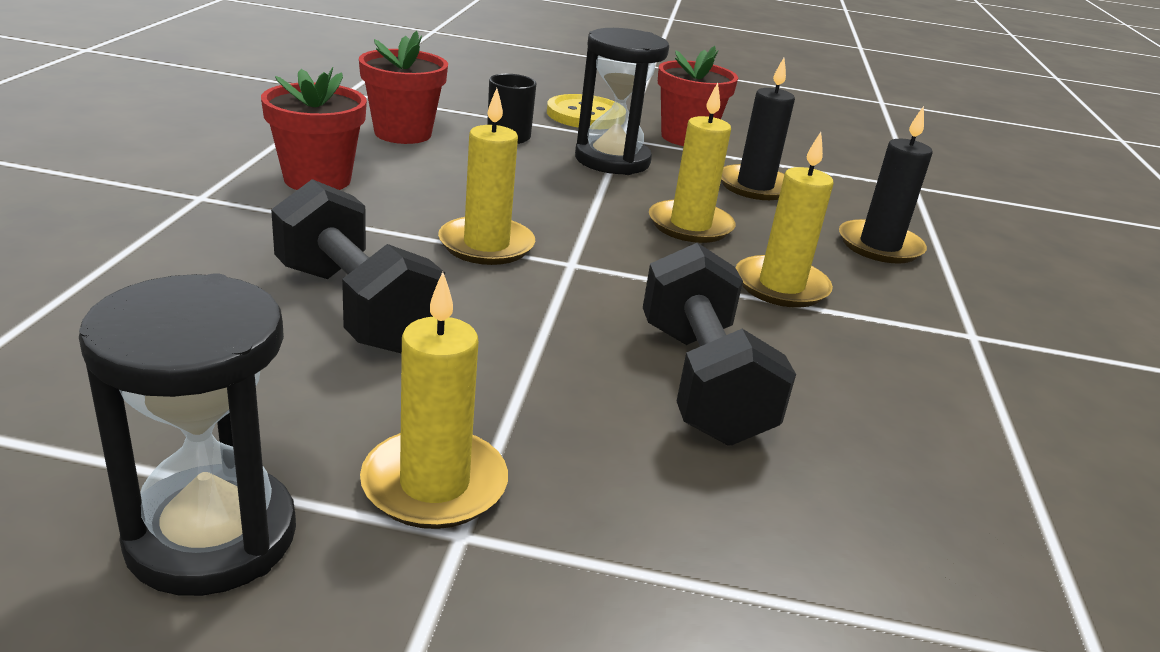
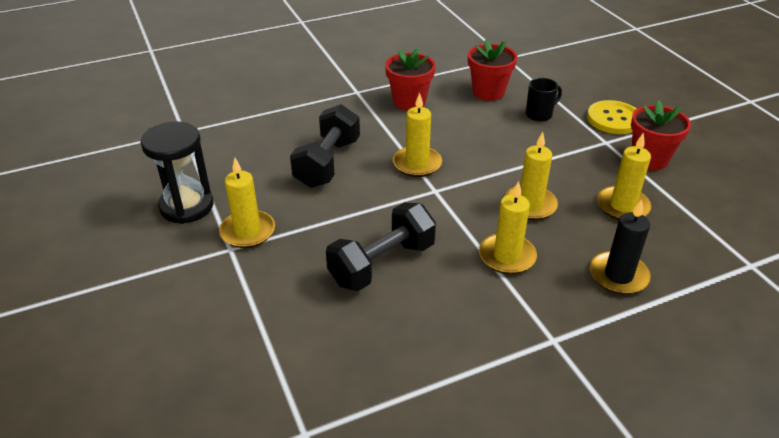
camera: 60 degrees right, 10 degrees up
(612, 160) = (568, 152): black hourglass -> none
(755, 186) = (622, 206): black candle -> yellow candle

